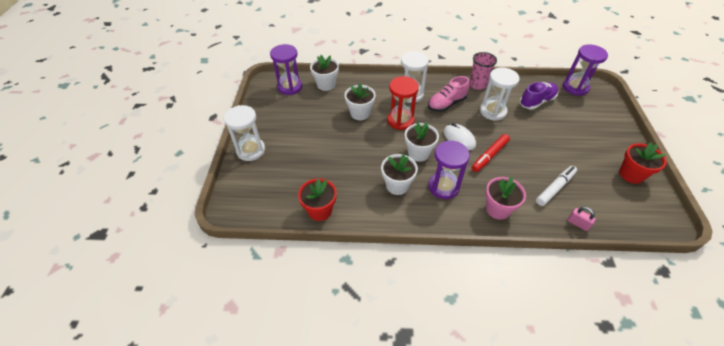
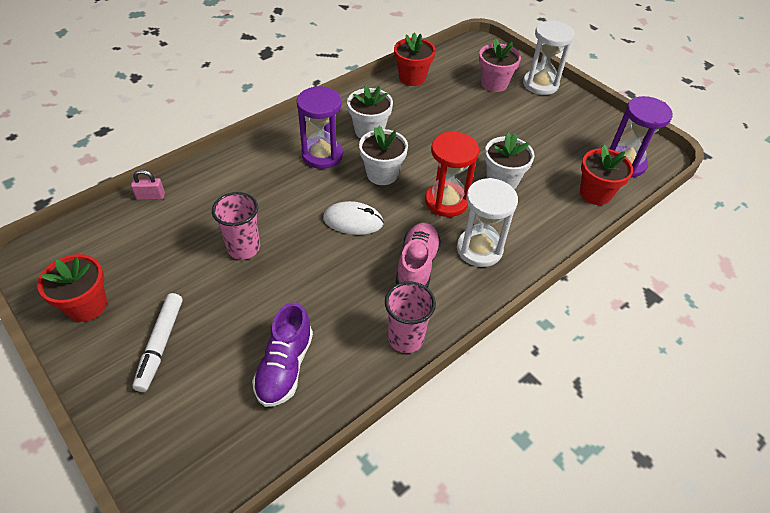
camera: 135 degrees right, 0 degrees up
(326, 84) = (595, 193): white flower pot -> red flower pot
(489, 155) = (297, 220): red marker -> none
(493, 111) = (342, 295): white hourglass -> none
(498, 209) = (248, 164): pink flower pot -> pink flower pot (494, 84)
(530, 157) = (244, 248): none -> pink cup
(555, 188) = (192, 223): white marker -> white marker (160, 345)
(575, 87) = (228, 464): purple hourglass -> none

